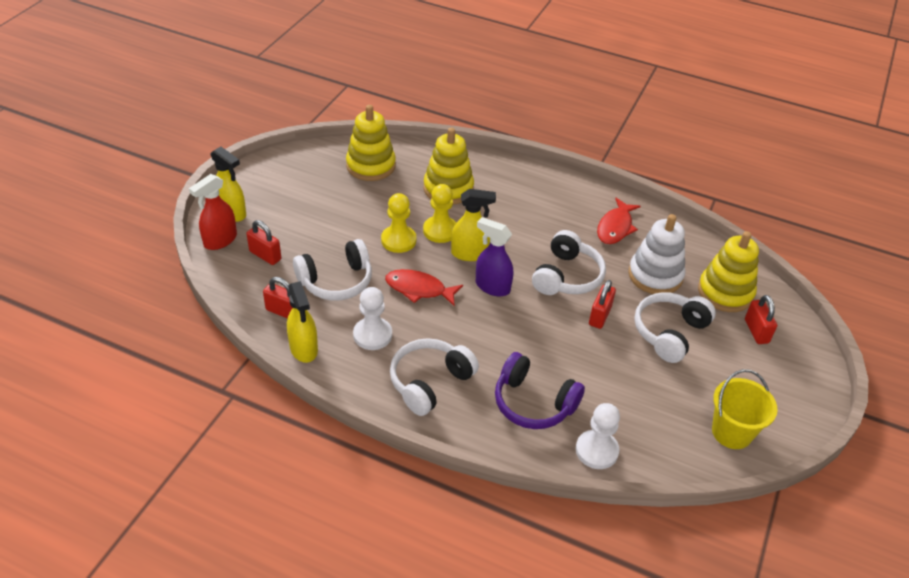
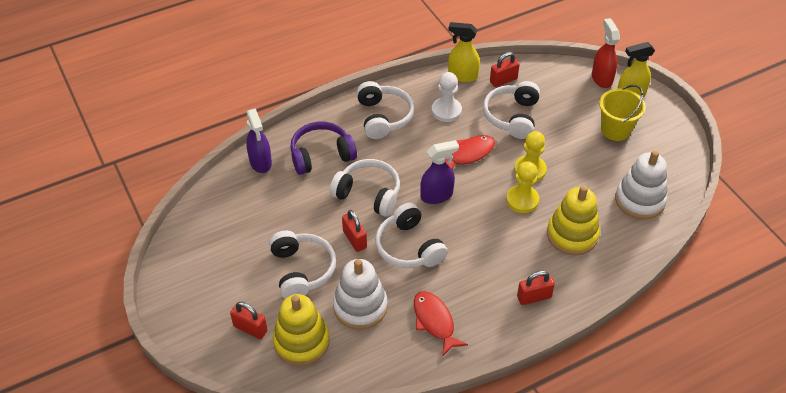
camera: 130 degrees right, 5 degrees up
(265, 255) = (568, 93): red padlock -> red padlock (534, 297)
(371, 166) = (639, 200): yellow stacking toy -> white stacking toy
(470, 254) = (482, 203): yellow spray bottle -> none
(541, 335) = (368, 194): none -> white headphones
(596, 450) = (260, 162): white pawn -> purple spray bottle
(732, 432) = (200, 239): yellow bucket -> yellow bucket (615, 130)

